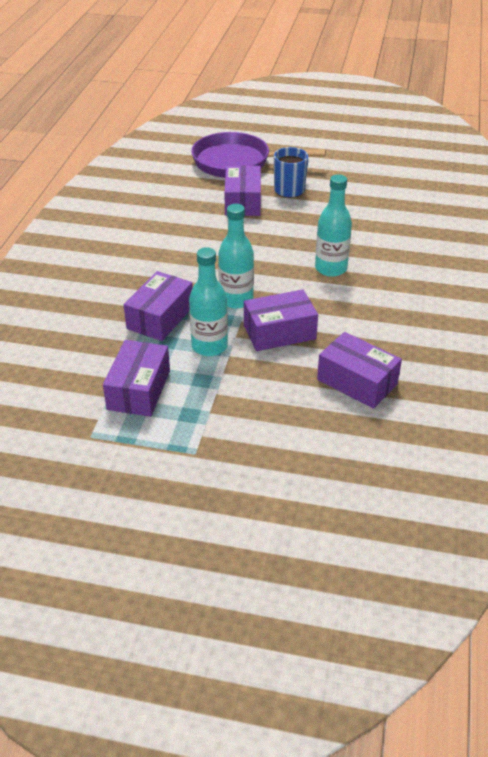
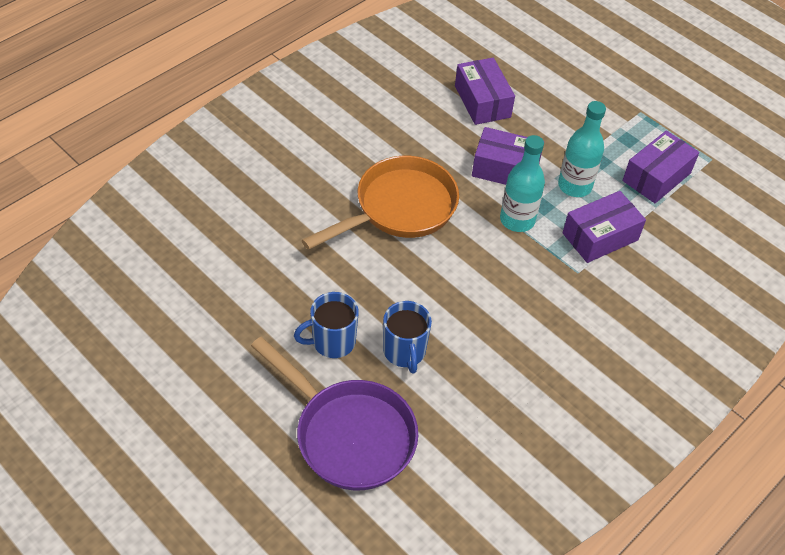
camera: 150 degrees left, 10 degrees up
(242, 202) = (404, 352): purple box -> blue mug
(331, 268) = (399, 208): turquoise bottle -> orange pan

